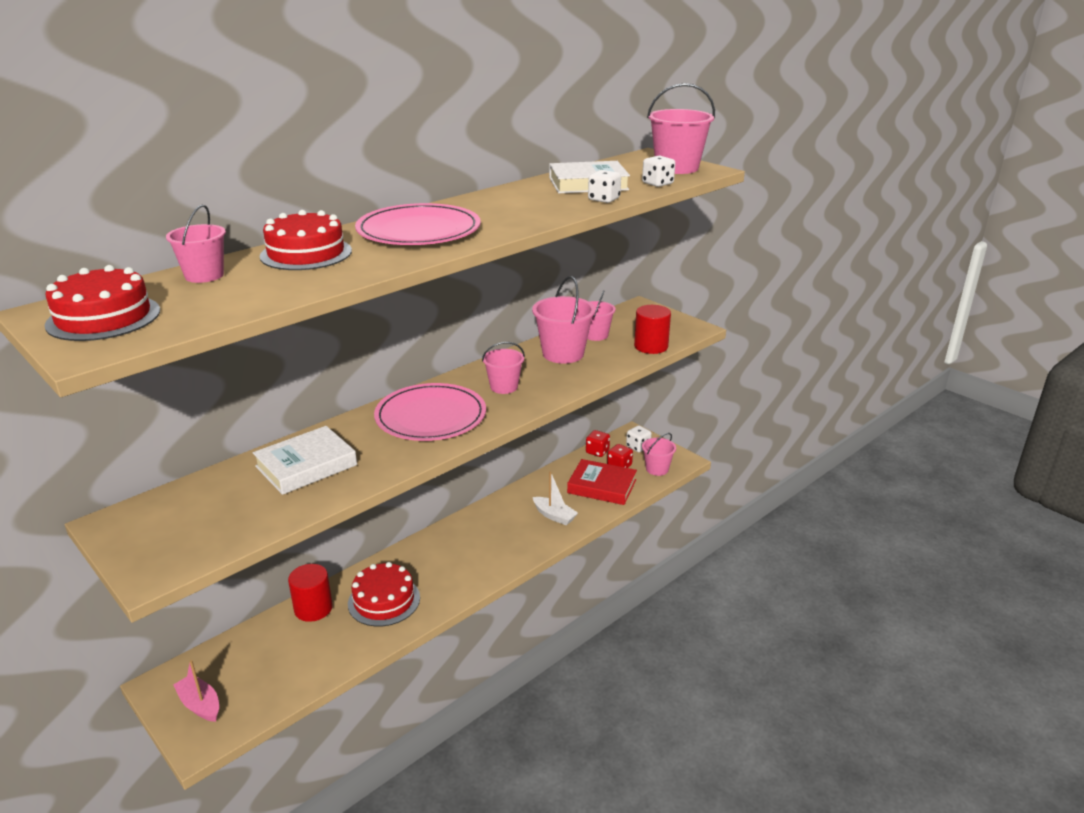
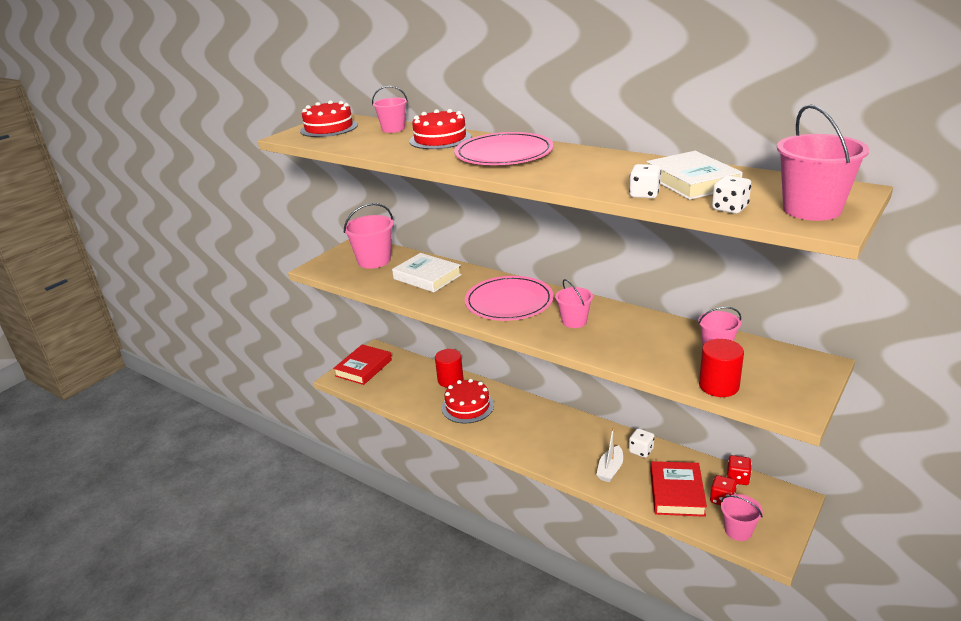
camera: 80 degrees right, 0 degrees up
(200, 704) = (363, 368): pink boat -> red book
(563, 354) = (659, 337): pink bucket -> pink bucket (374, 261)
(638, 447) = (771, 508): white dice -> white dice (641, 450)

